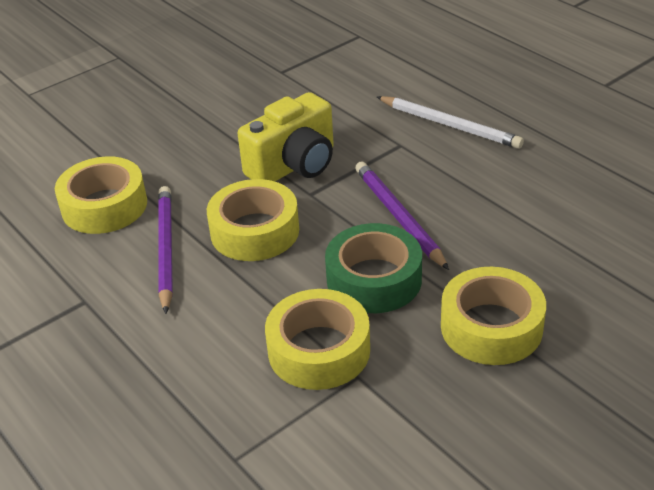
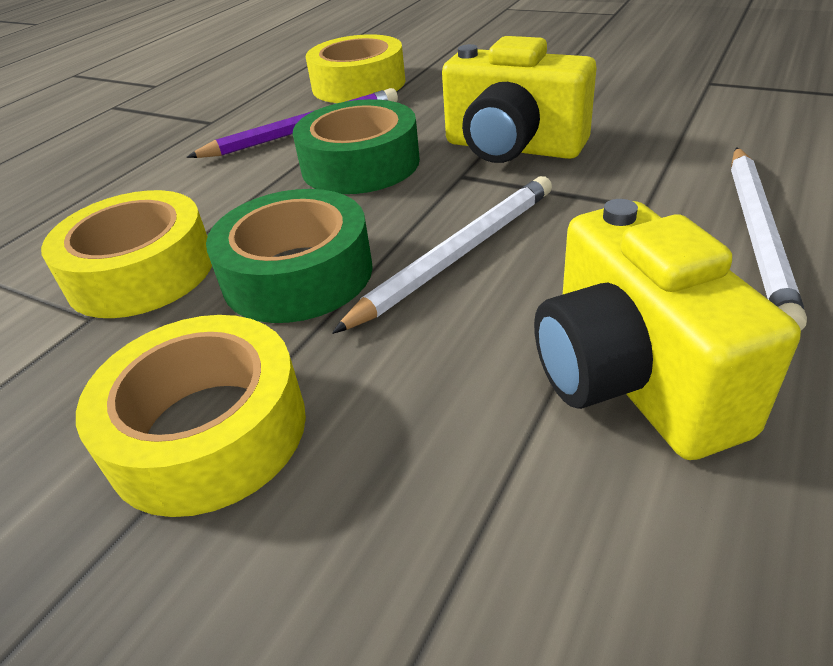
camera: 70 degrees right, 0 degrees up
(255, 231) = (360, 164): yellow tape -> green tape
(399, 217) = (457, 255): purple pencil -> white pencil
(523, 194) = (631, 378): none -> yellow camera

